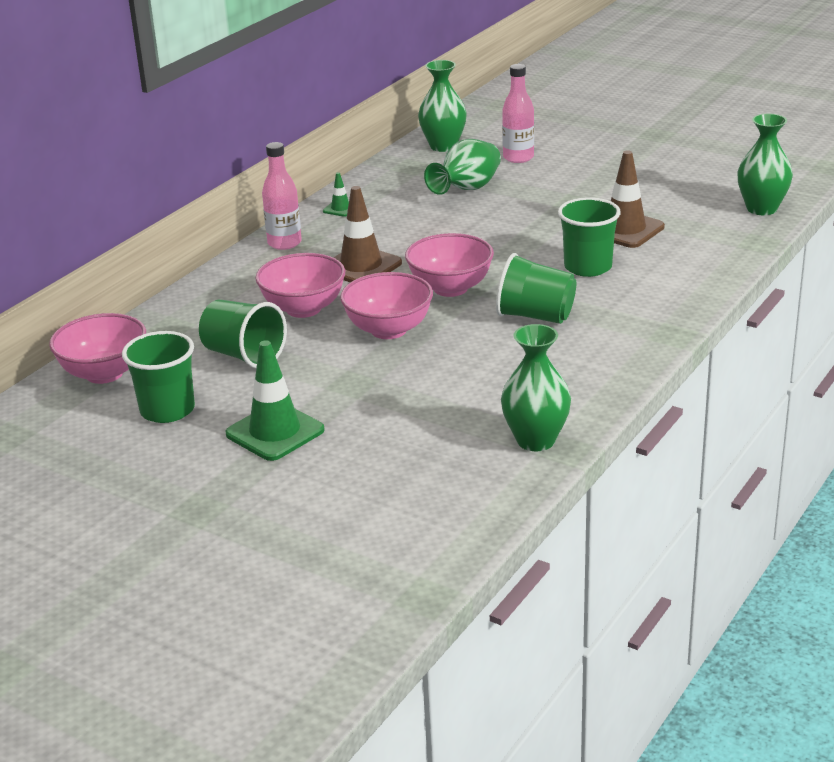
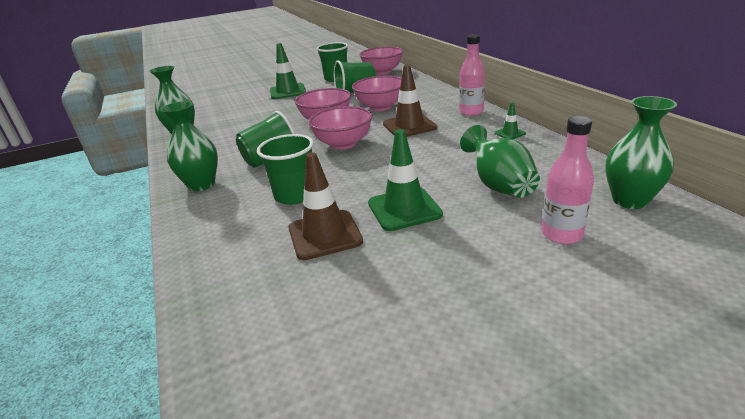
camera: 125 degrees right, 0 degrees up
(549, 213) = (404, 209): none -> green traffic cone
(761, 209) = (236, 356): green vase -> green vase (201, 184)

